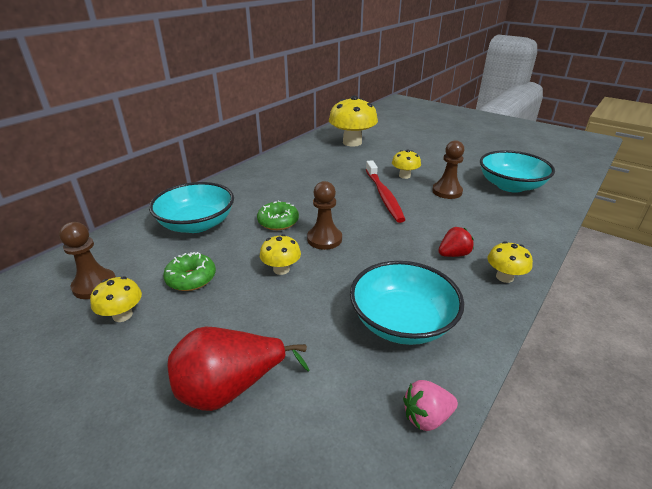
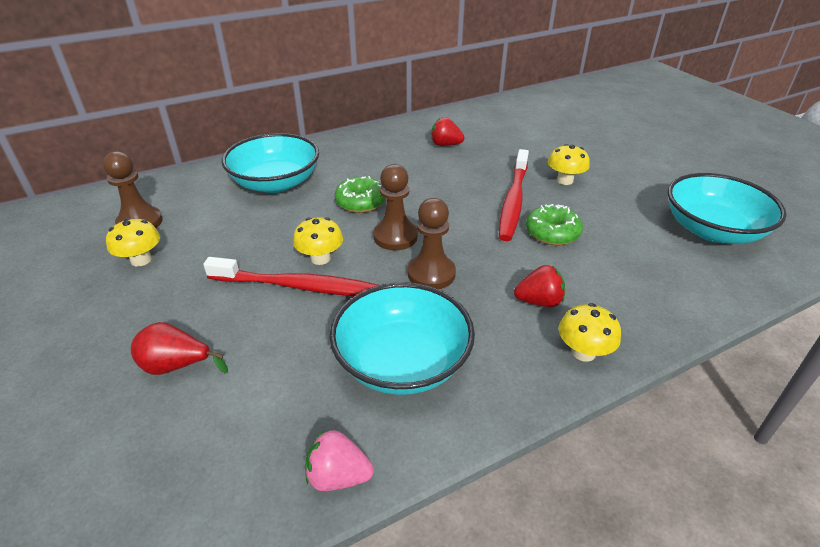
camera: 25 degrees right, 5 degrees up
(191, 278) = (226, 241): green donut -> green donut (552, 233)
(230, 388) = (177, 366): red pear -> red pear, size x0.61
(283, 294) = (300, 286): none -> red toothbrush
(307, 169) = (445, 145): none -> red strawberry
(352, 142) = (532, 120): yellow mushroom -> none
(447, 191) = (606, 215): brown pawn -> brown pawn (431, 274)

